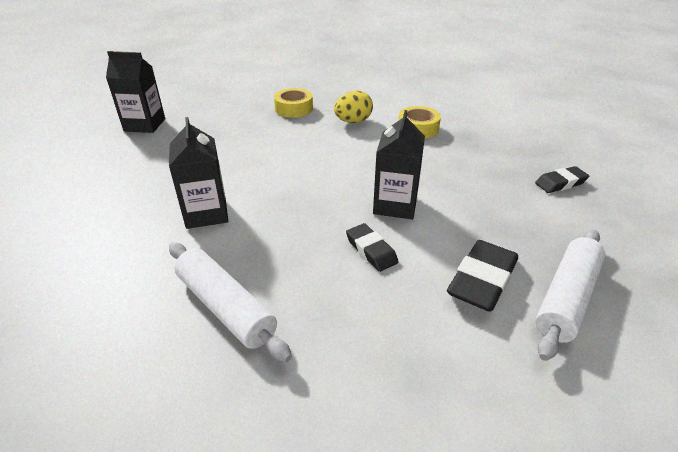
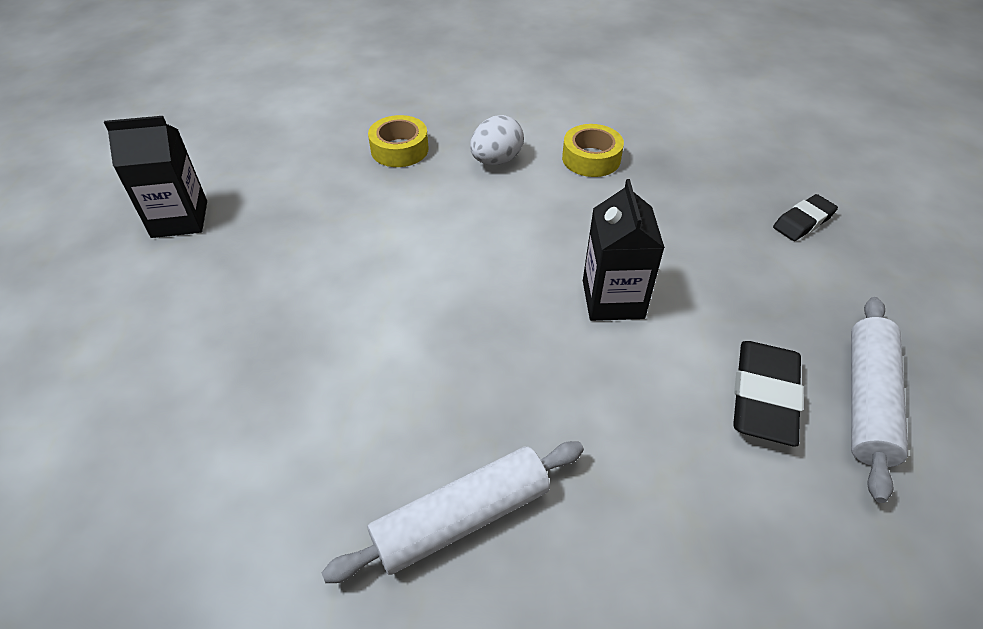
camera: 15 degrees left, 10 degrees up
(206, 213) = (359, 368): black carton -> none
(226, 307) = (461, 518): white rolling pin -> white rolling pin turned 60 degrees counterclockwise
(353, 121) = (496, 160): yellow egg -> white egg
(371, 250) = (611, 381): black eraser -> none

